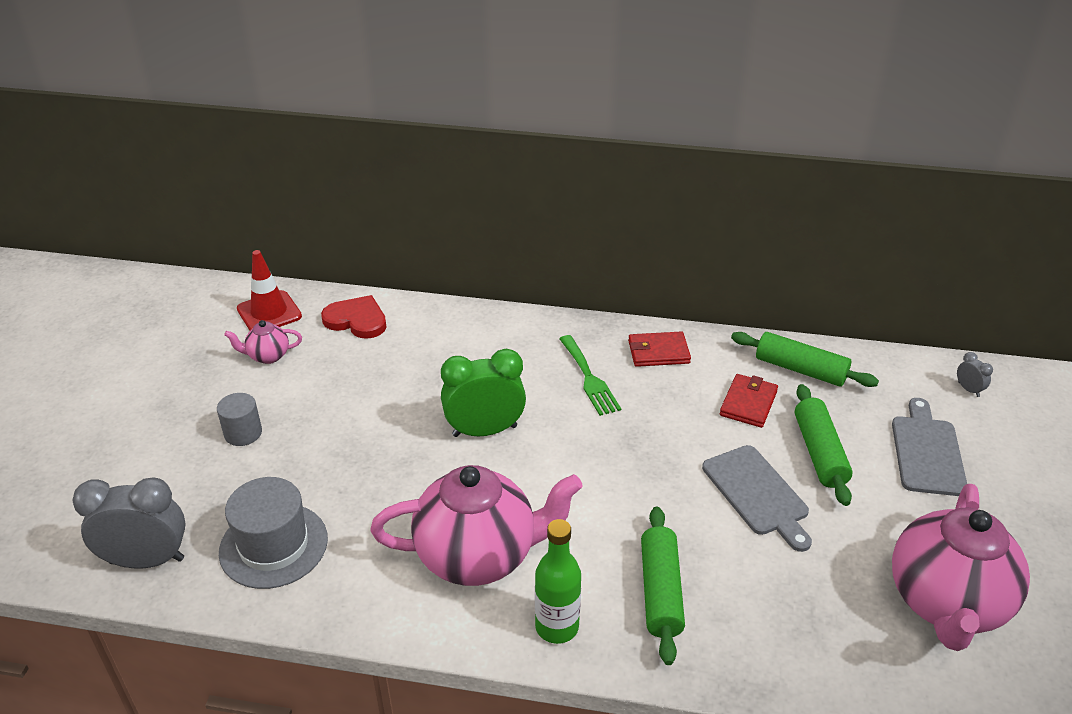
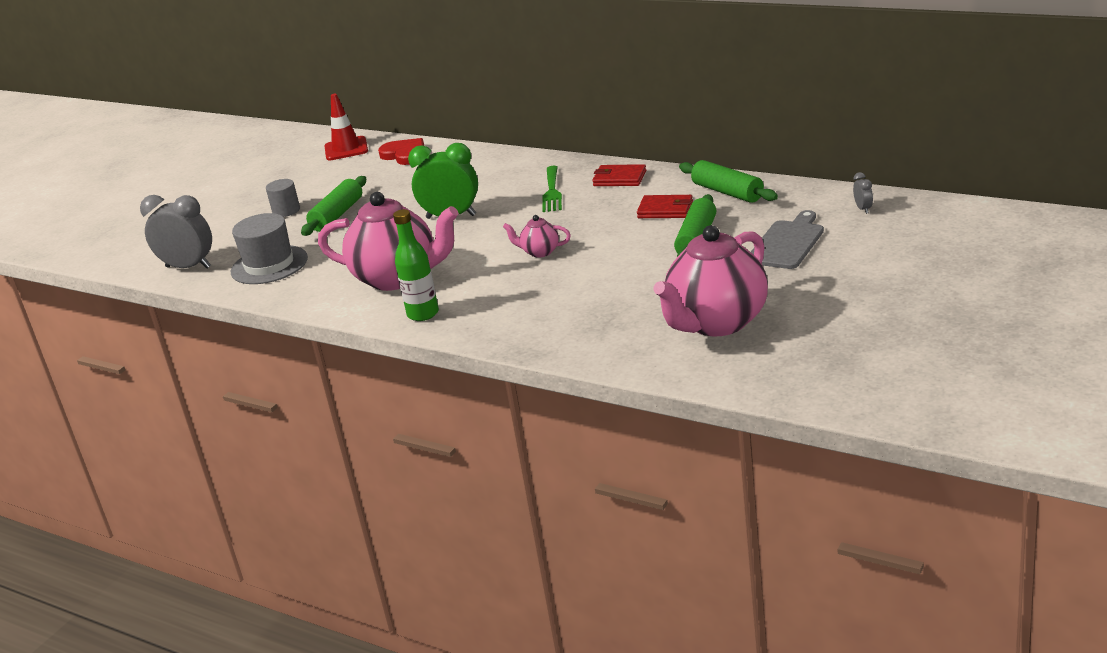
camera: 25 degrees right, 10 degrees down
(268, 356) = (329, 172): pink teapot -> pink teapot (540, 252)
(660, 591) = (508, 302): green rolling pin -> green rolling pin (337, 215)
(748, 403) = (665, 210): red wallet -> red wallet turned 60 degrees clockwise
(757, 493) = (625, 259): grey cutting board -> none

